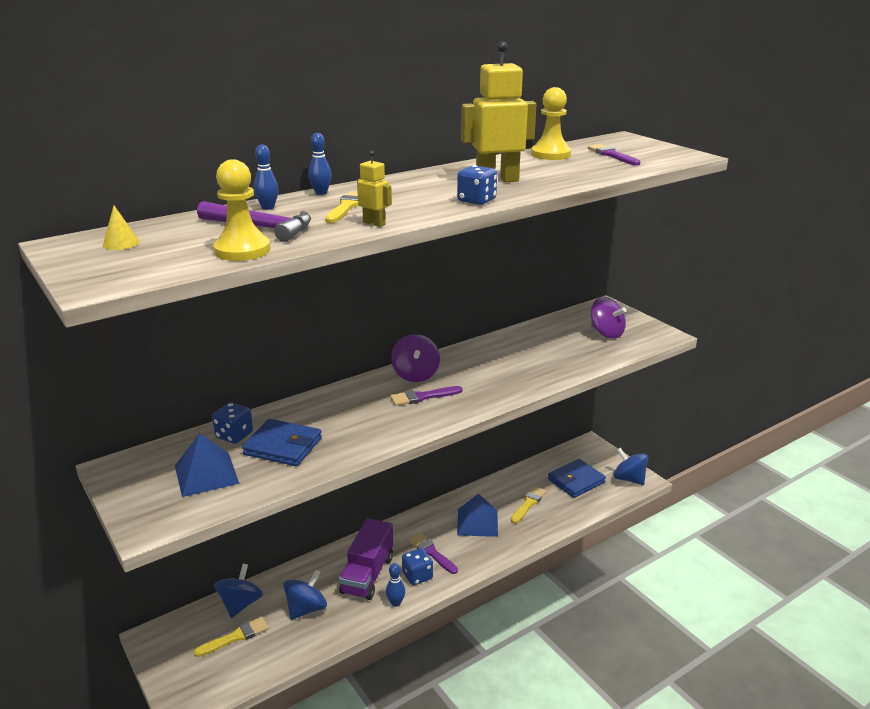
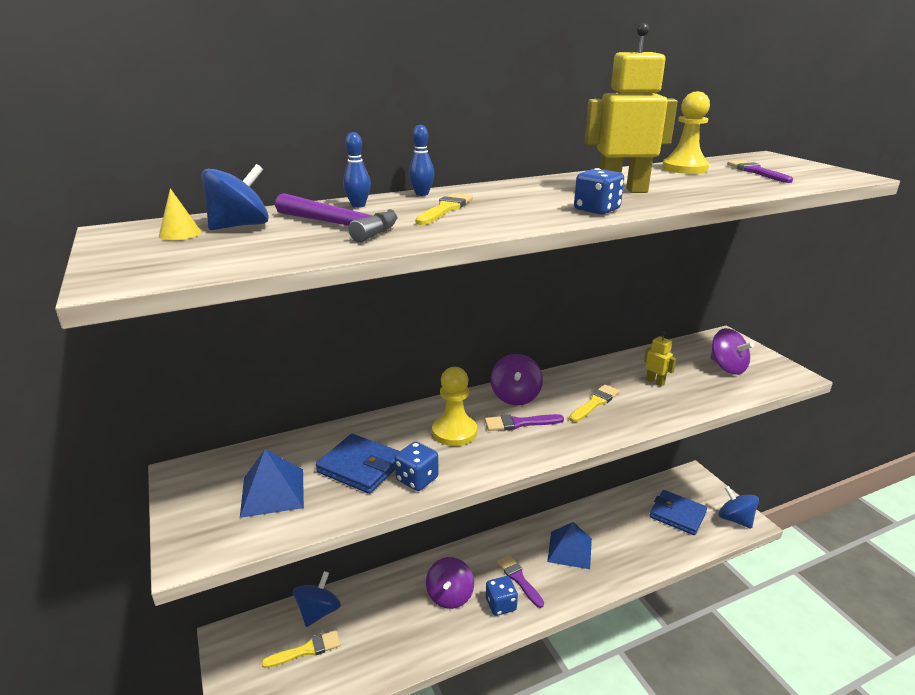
camera: 10 degrees right, 0 degrees up
(234, 435) = (314, 448): blue dice -> blue dice (417, 479)
(242, 250) = (307, 249): yellow pawn -> yellow pawn (454, 432)
(306, 609) = (382, 627): blue spinning top -> blue spinning top (240, 226)
(367, 574) = (450, 595): purple truck -> purple spinning top
(374, 223) = (471, 228): yellow robot -> yellow robot (655, 382)
(395, 603) = (474, 634): blue bowling pin -> none
(528, 503) = (625, 535): yellow brush -> yellow brush (595, 403)
(576, 481) = (677, 515): blue wallet -> blue wallet turned 60 degrees clockwise

